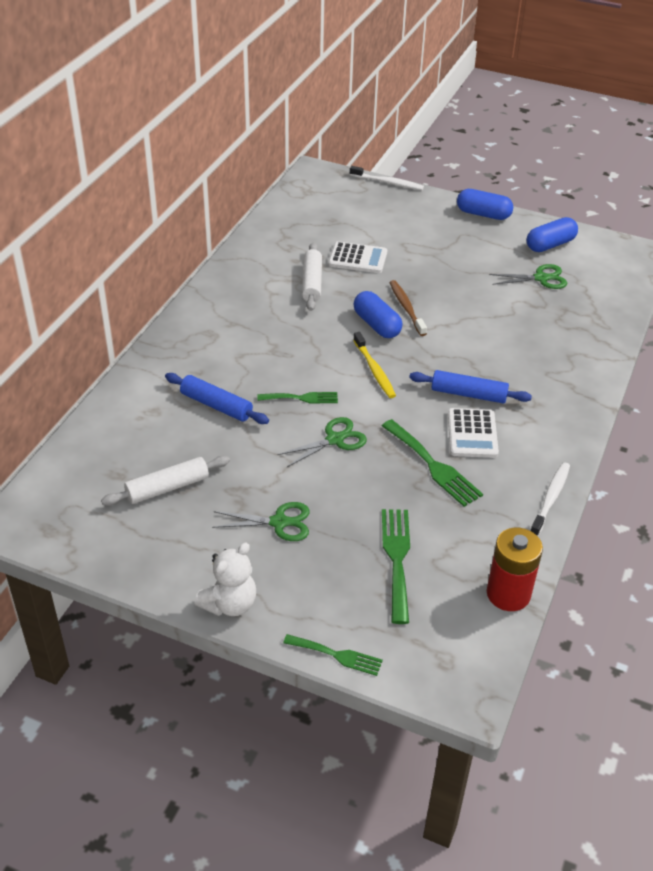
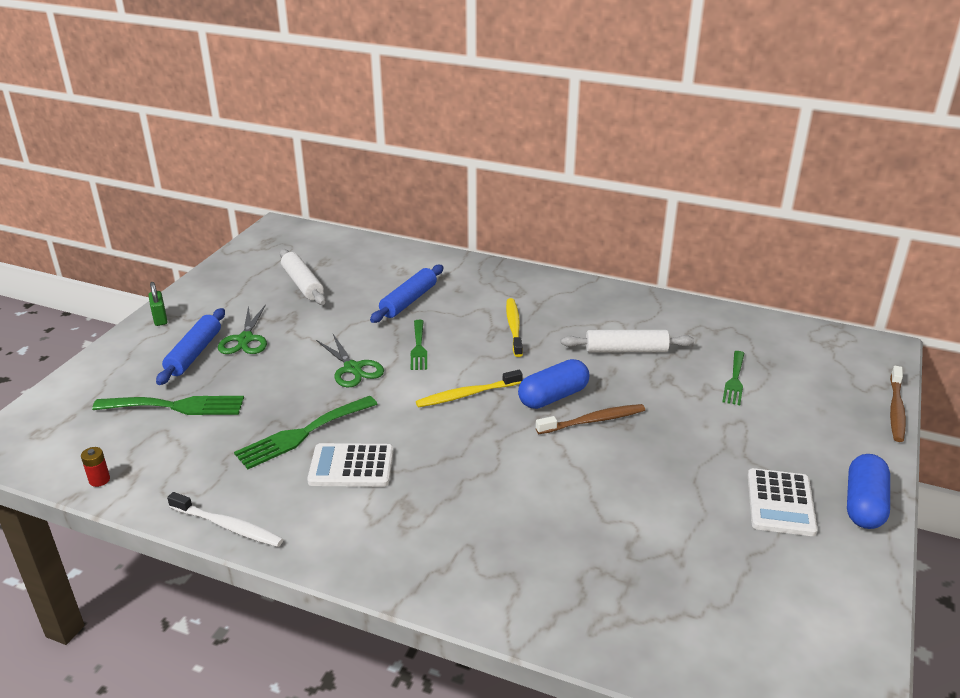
camera: 90 degrees right, 10 degrees down
(229, 604) = (160, 319): white teddy bear -> green padlock
(272, 340) = (514, 327): none -> yellow toothbrush
(337, 655) = (79, 372): green fork -> green fork (734, 380)
(358, 258) = (690, 383): white calculator -> white calculator (780, 503)
(387, 182) = (896, 409): white toothbrush -> brown toothbrush
(469, 394) = (424, 467): blue rolling pin -> blue rolling pin (194, 353)
(508, 594) = (99, 480): red battery -> red battery, size x0.42
(541, 278) = (705, 560): green scissors -> none
(550, 245) = (810, 580): blue capsule -> none

